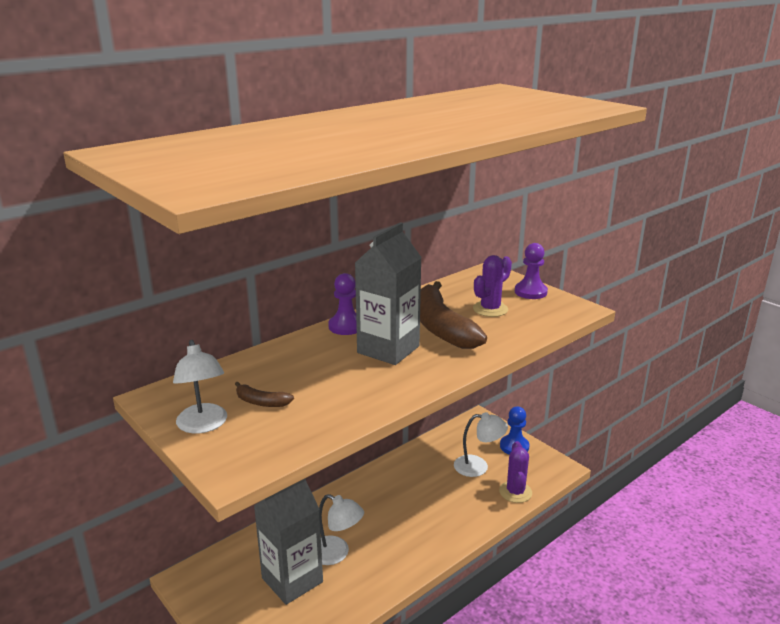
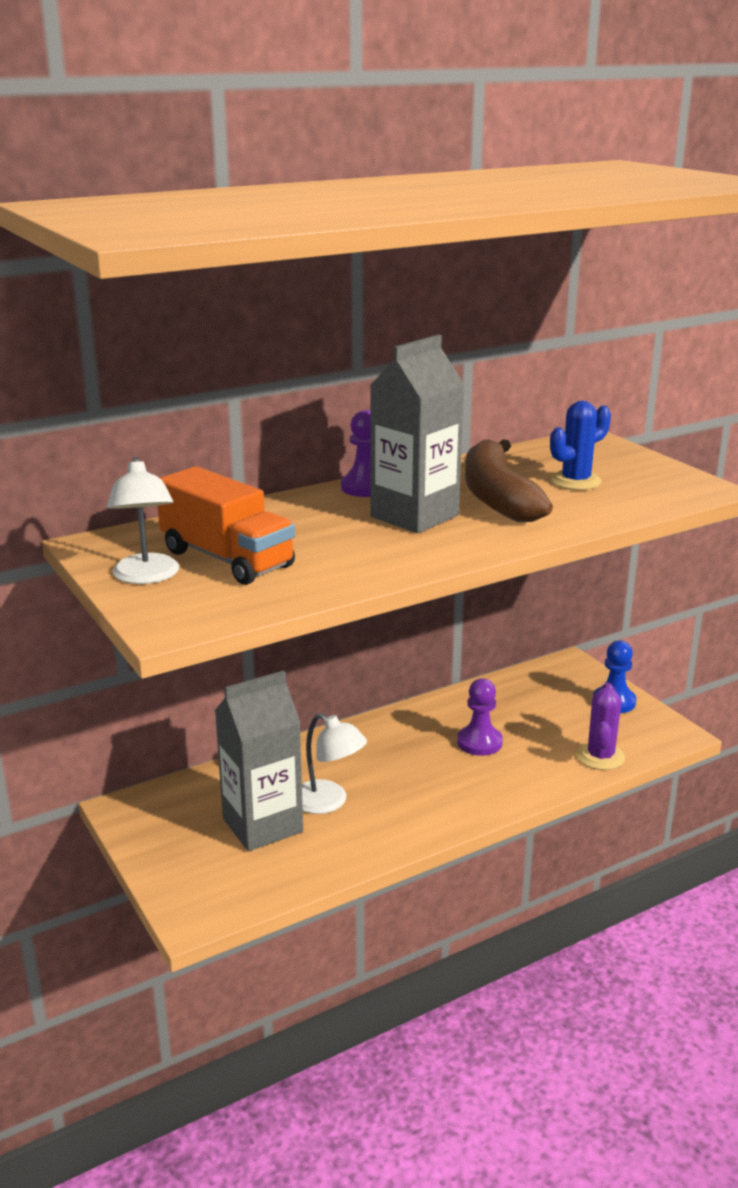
camera: 10 degrees right, 0 degrees up
(261, 402) = (227, 559): brown banana -> orange truck
(478, 466) = (554, 721): white lamp -> none
(490, 309) = (576, 481): purple cactus -> blue cactus
(530, 292) = (643, 465): purple pawn -> purple pawn (479, 742)

